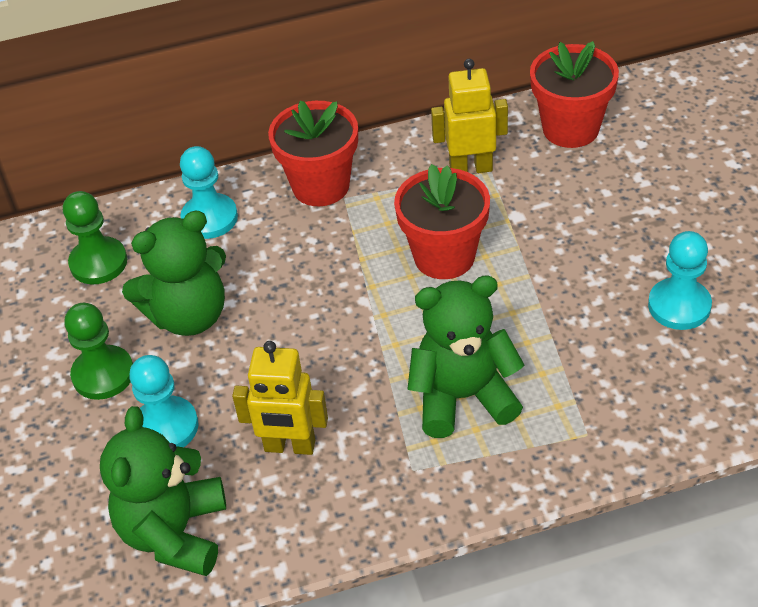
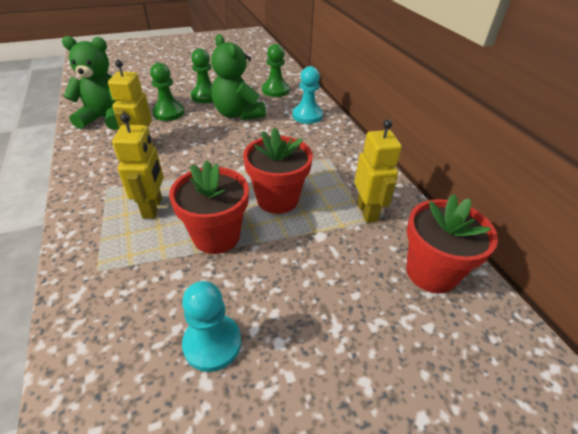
camera: 80 degrees right, 5 degrees down
(166, 427) = (168, 113): turquoise pawn -> green pawn
(320, 186) = (337, 149): red flower pot -> red flower pot (216, 236)
(463, 397) = (153, 208): green teddy bear -> yellow robot

